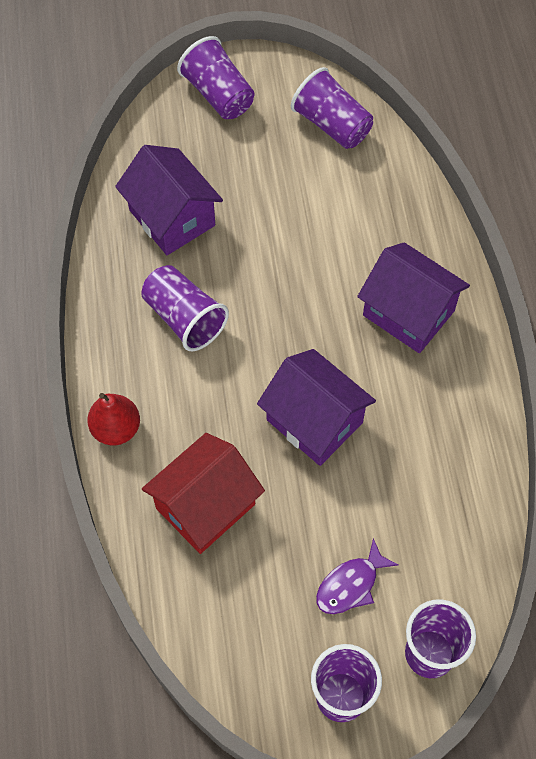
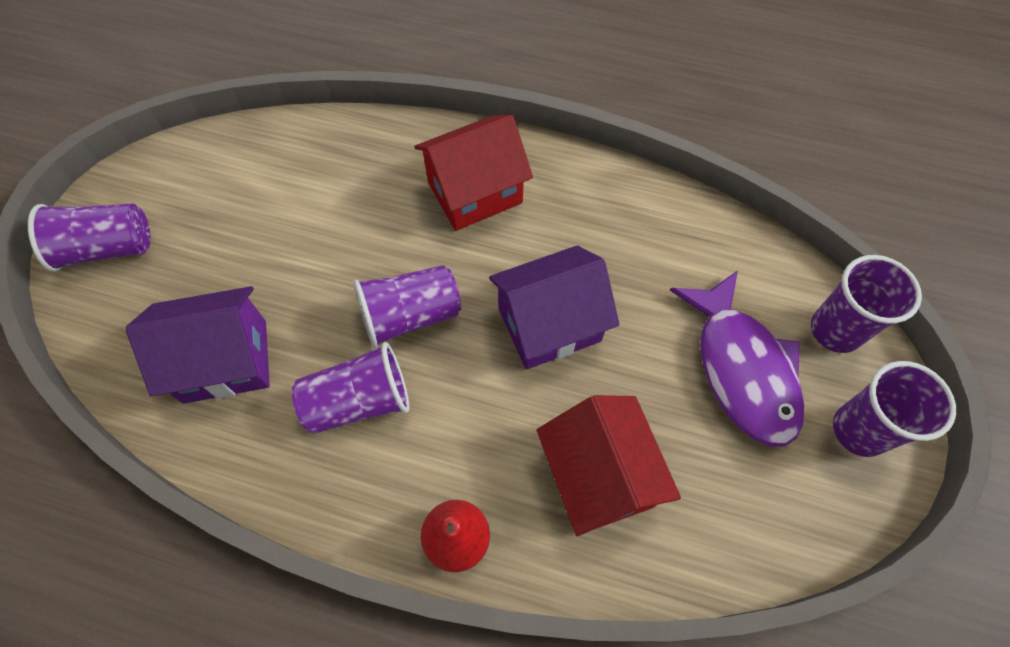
camera: 65 degrees left, 0 degrees up
(332, 124) = (225, 164): purple cup -> purple cup (410, 316)
(350, 584) = (742, 369): purple fish -> purple fish, size x1.87
(408, 313) = (475, 192): purple house -> red house

